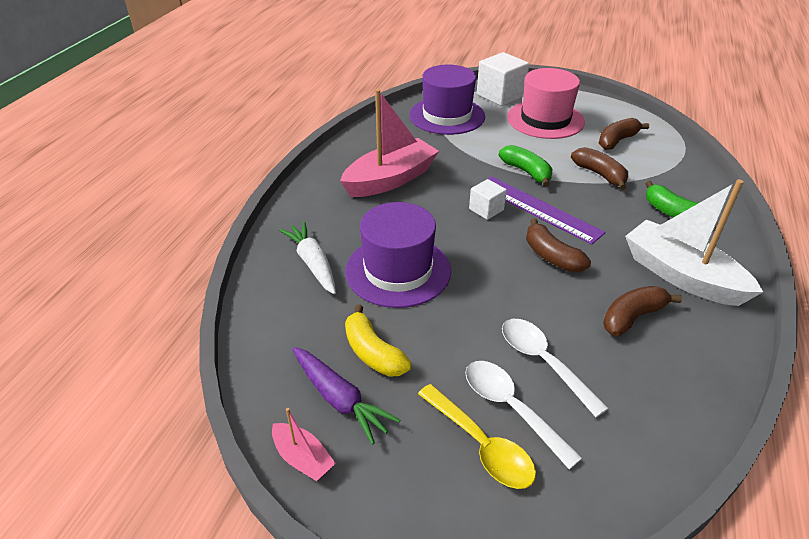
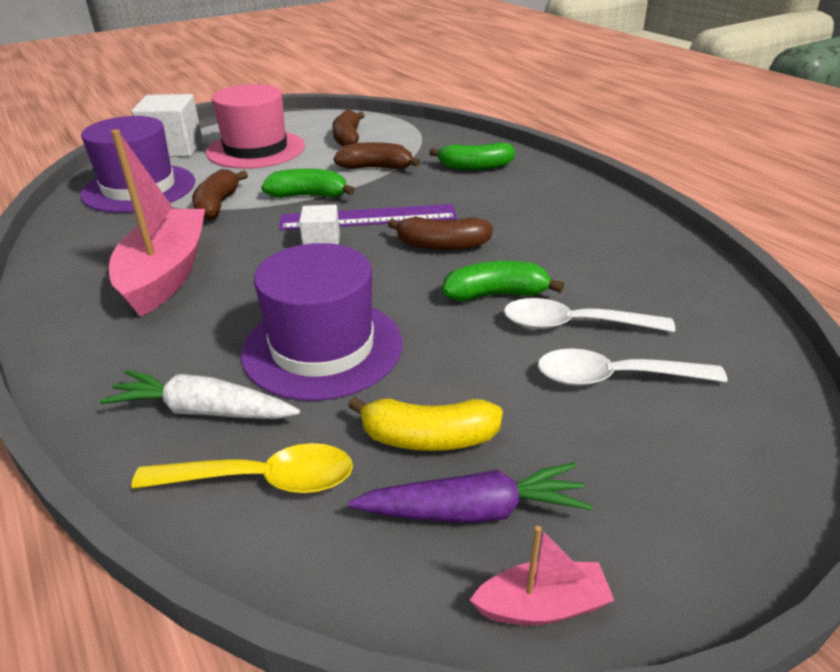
camera: 50 degrees left, 5 degrees down
(481, 445) = (648, 426): yellow spoon -> yellow spoon (262, 480)
(530, 309) = (496, 294): none -> green banana
(632, 317) = (571, 249): brown banana -> brown banana (217, 205)
(681, 275) = (550, 203): white boat -> none

